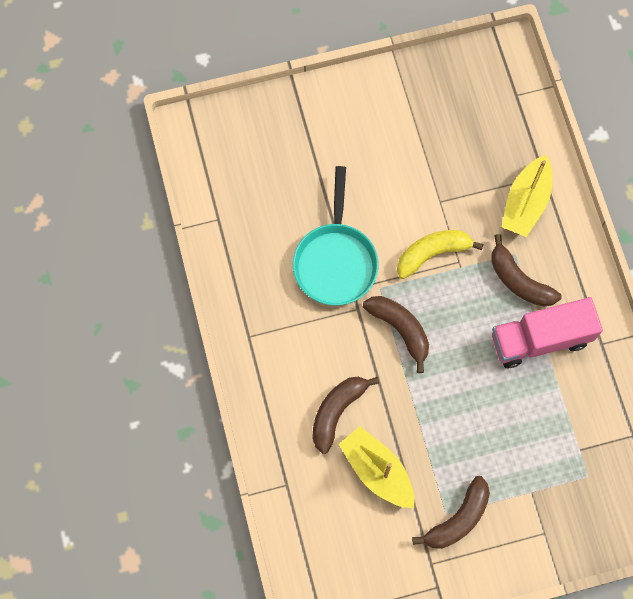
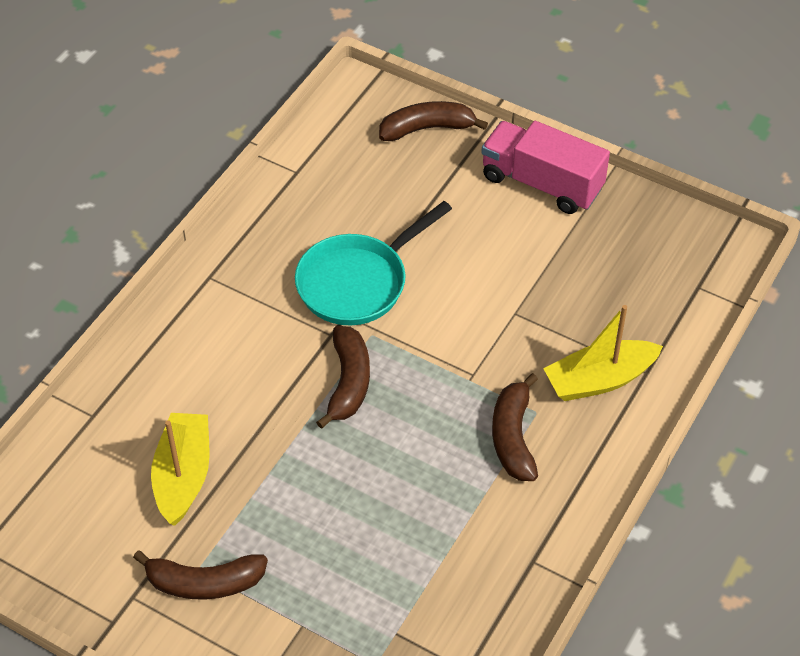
camera: 45 degrees right, 20 degrees down
(337, 412) = (208, 398): brown banana -> brown banana (427, 129)
(432, 254) = (455, 348): yellow banana -> none
(540, 339) = (474, 503): pink truck -> pink truck (541, 183)

